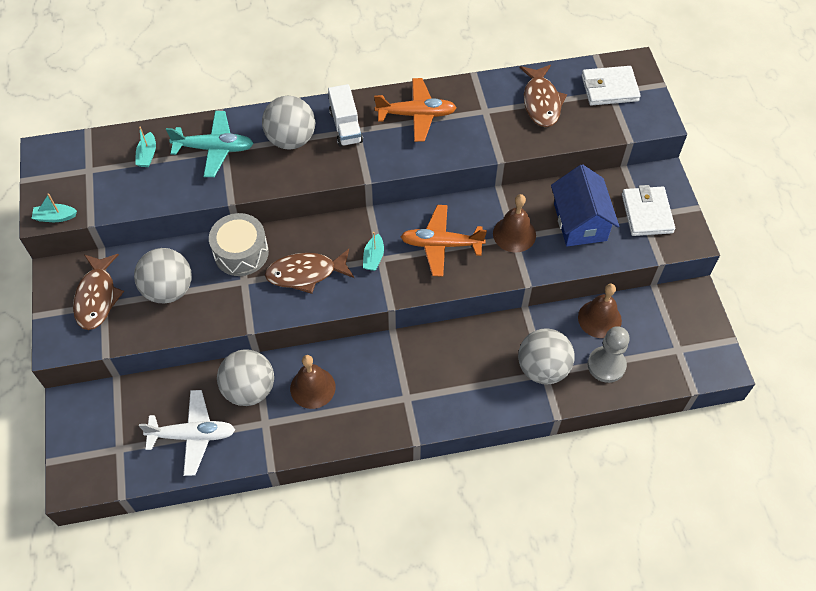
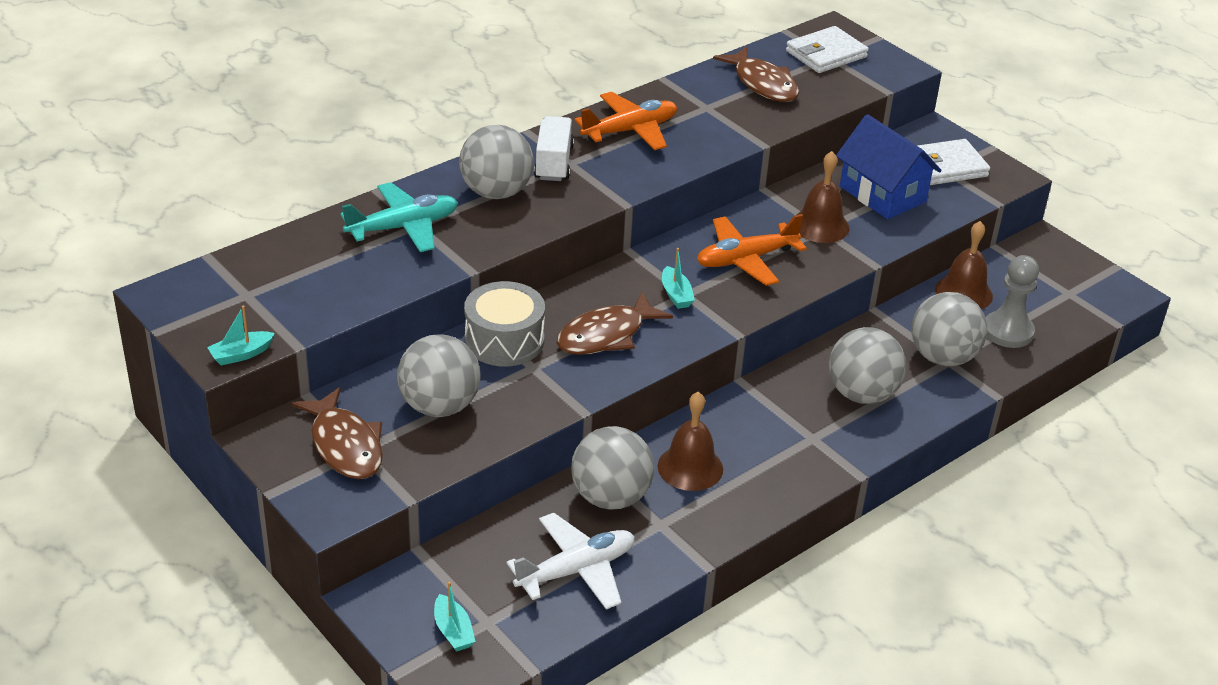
camera: 30 degrees left, 20 degrees down
(147, 155) = (317, 257): turquoise boat -> turquoise boat (453, 631)
(345, 126) = (554, 163): white truck -> white truck turned 135 degrees counterclockwise
(464, 376) = (862, 394): none -> grey ball
(646, 213) = (946, 167): white wallet -> white wallet turned 75 degrees counterclockwise

